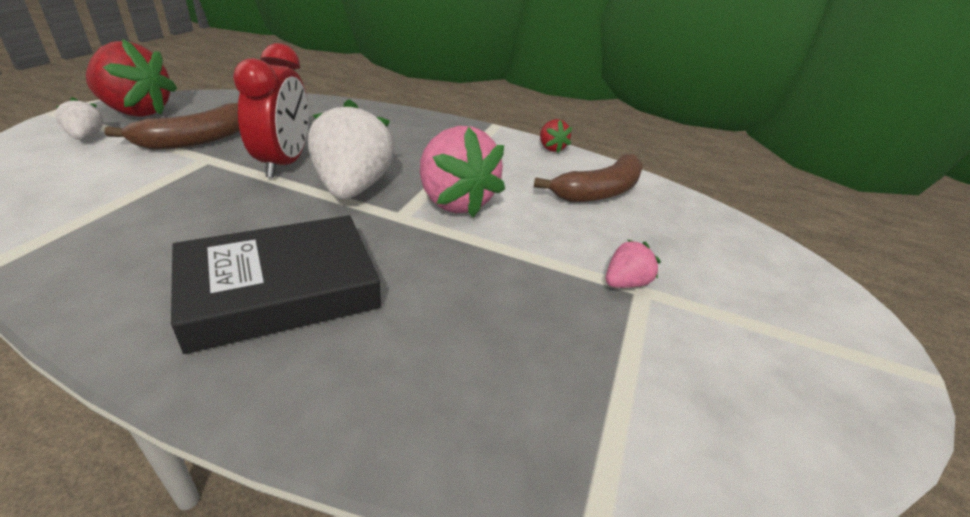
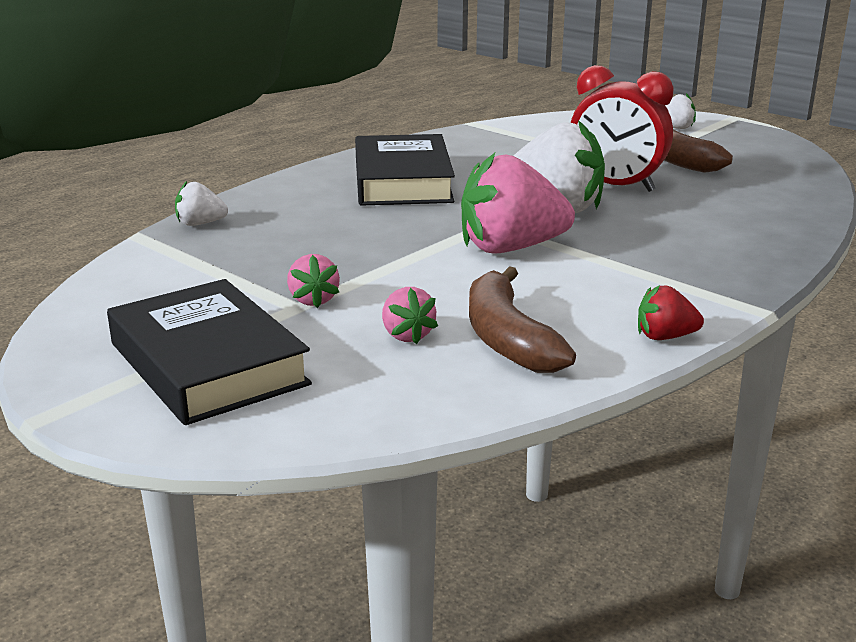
camera: 115 degrees right, 10 degrees down
(136, 111) = (744, 138): red strawberry -> none
(511, 456) = (200, 224): none -> white strawberry
(633, 228) = (407, 335): none -> pink strawberry
(768, 310) = (208, 364): none -> black book

